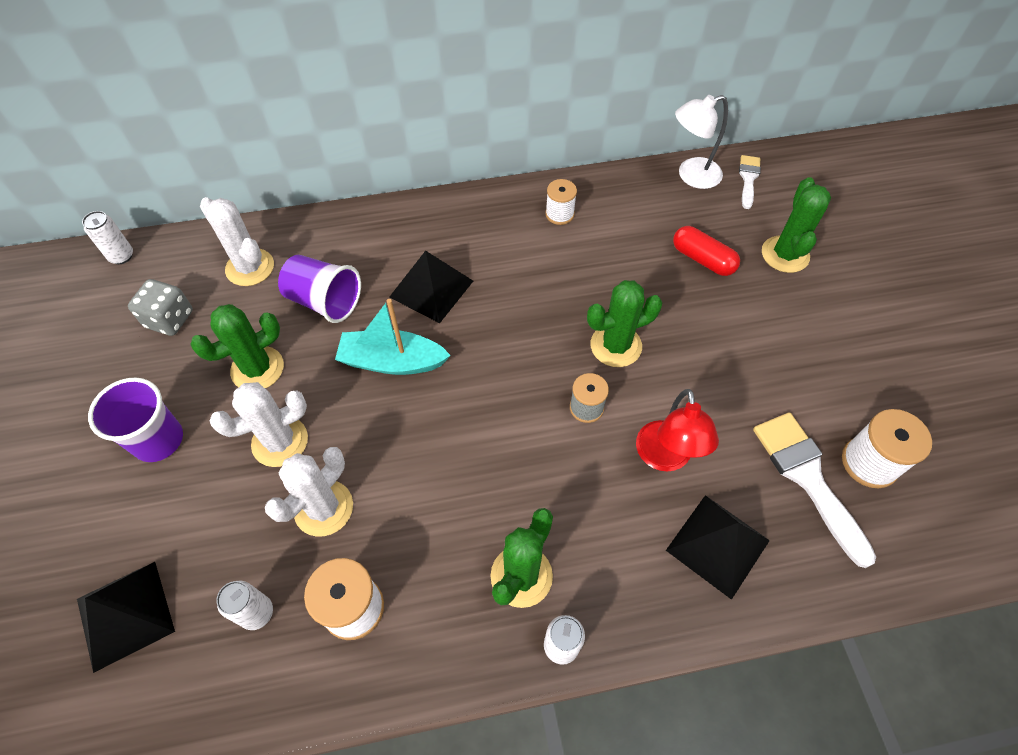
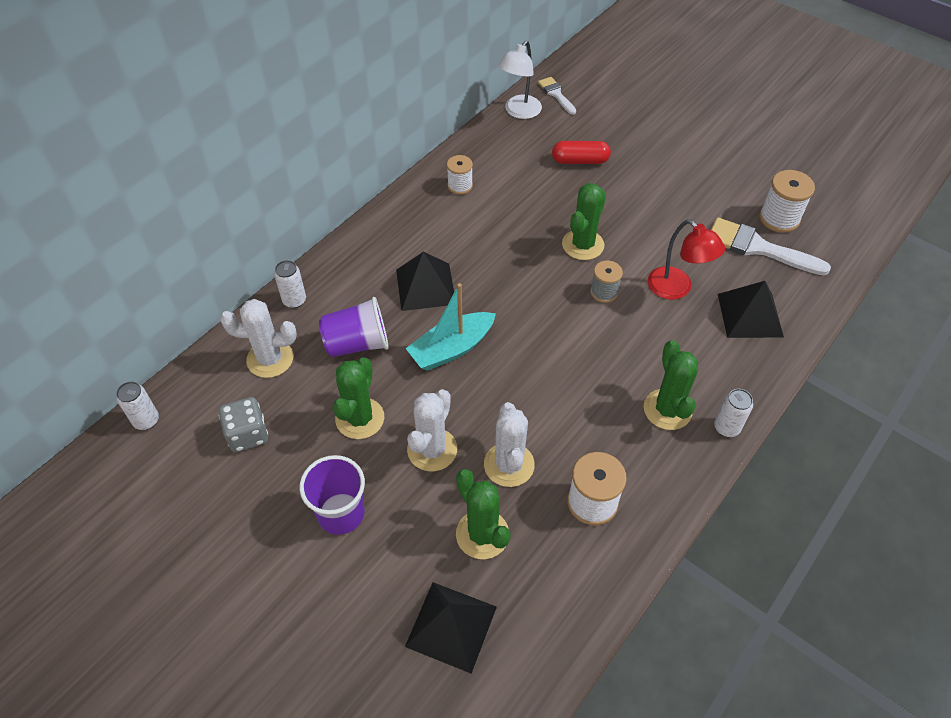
camera: 40 degrees left, 5 degrees down
(257, 613) = (537, 553): white can -> white can (294, 300)
(785, 254) = (624, 129): green cactus -> green cactus (482, 534)

